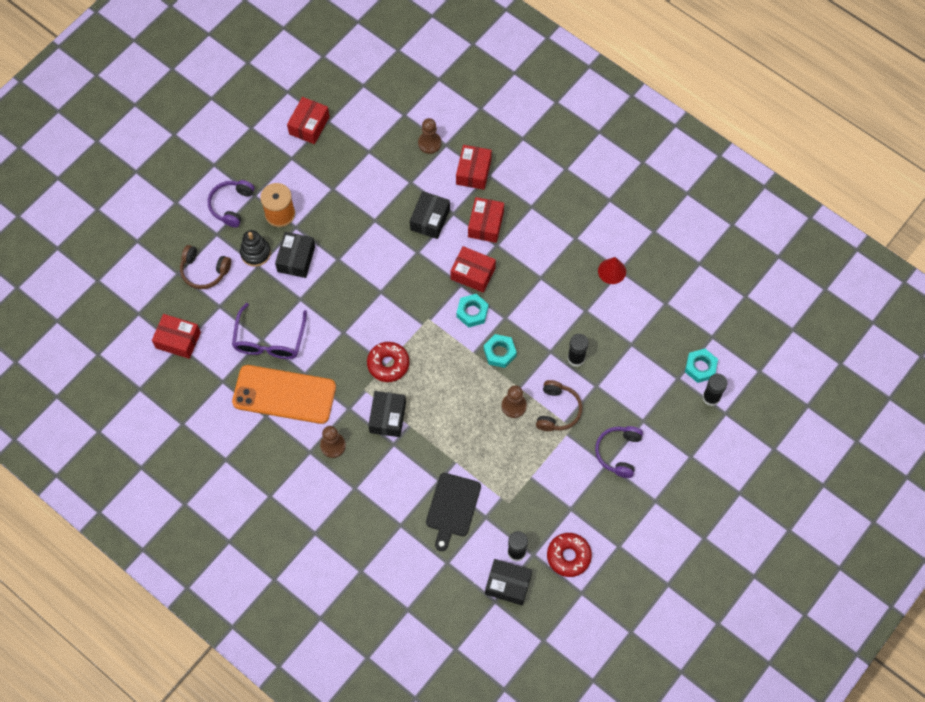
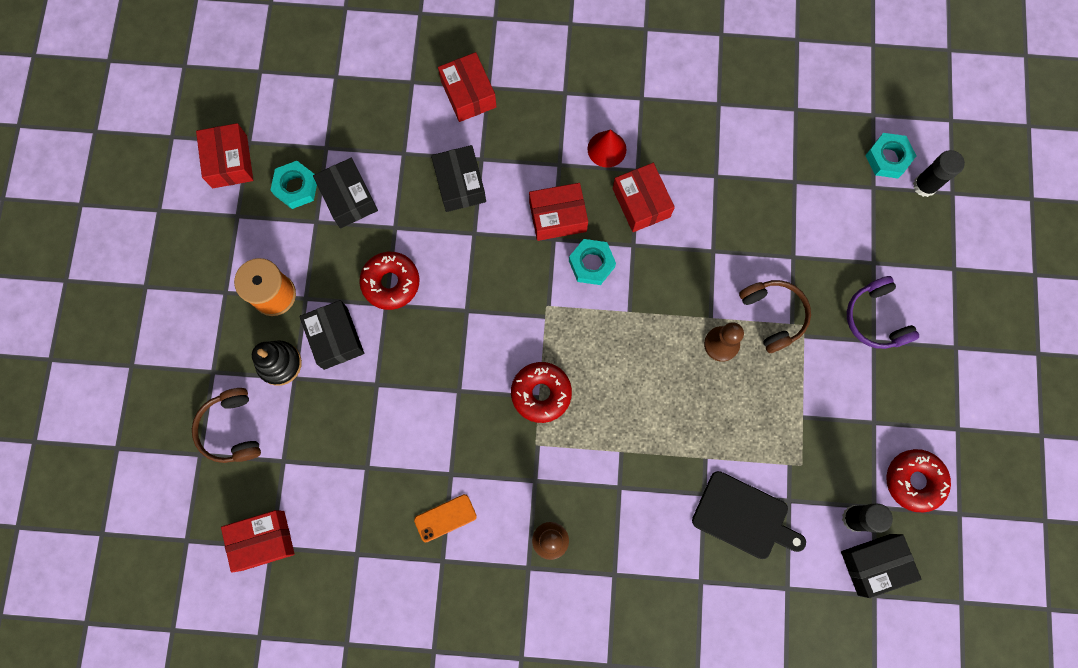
camera: 35 degrees left, 10 degrees up
(204, 271) = (231, 429): brown headphones -> brown headphones turned 90 degrees clockwise
(231, 205) = (205, 323): purple headphones -> none
(269, 341) = (377, 462): purple glasses -> none
(284, 395) = (445, 518): orange phone -> orange phone, size x0.41
(349, 249) = (391, 283): none -> red donut
(388, 417) = (589, 459): black box -> black box (348, 198)
(429, 143) = (391, 92): brown pawn -> none
(452, 507) = (744, 517): black cutting board -> black cutting board turned 45 degrees counterclockwise
(485, 224) = (529, 148): red box -> red box (641, 203)
(499, 353) = (658, 291): turquoise nut -> turquoise nut (296, 187)
(576, 358) = (747, 240): black glue stick -> none
(612, 271) = (710, 110): red cone -> red cone (606, 149)

